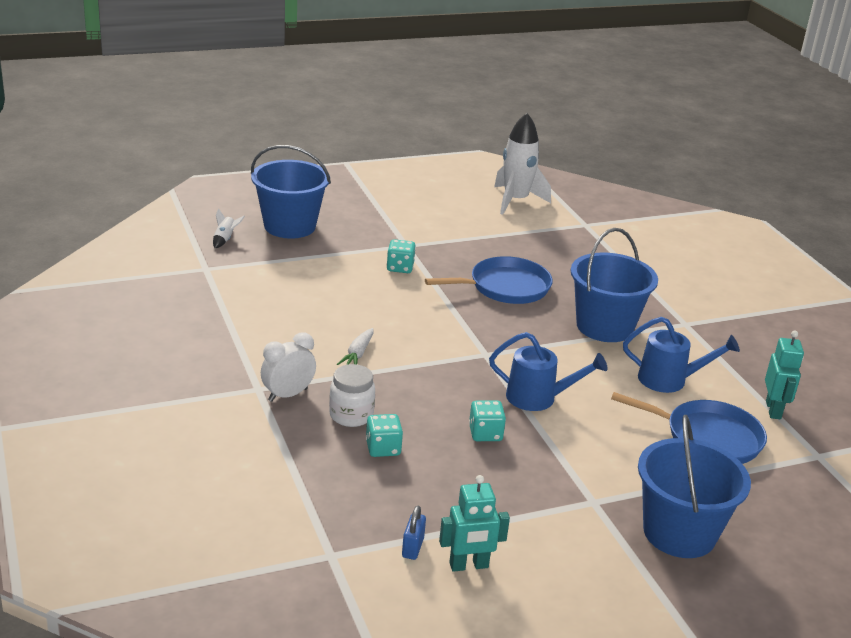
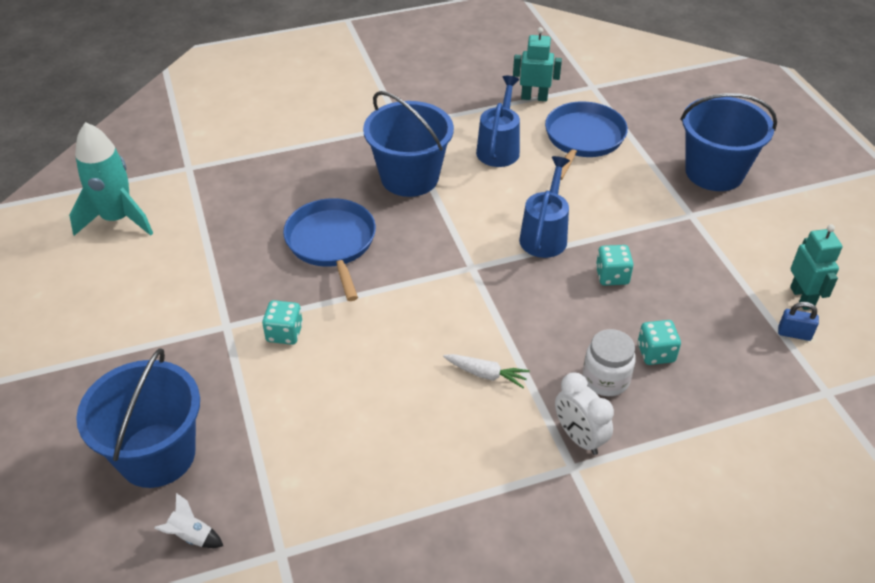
camera: 85 degrees left, 15 degrees up
(515, 201) = (117, 219): white rocket -> turquoise rocket

